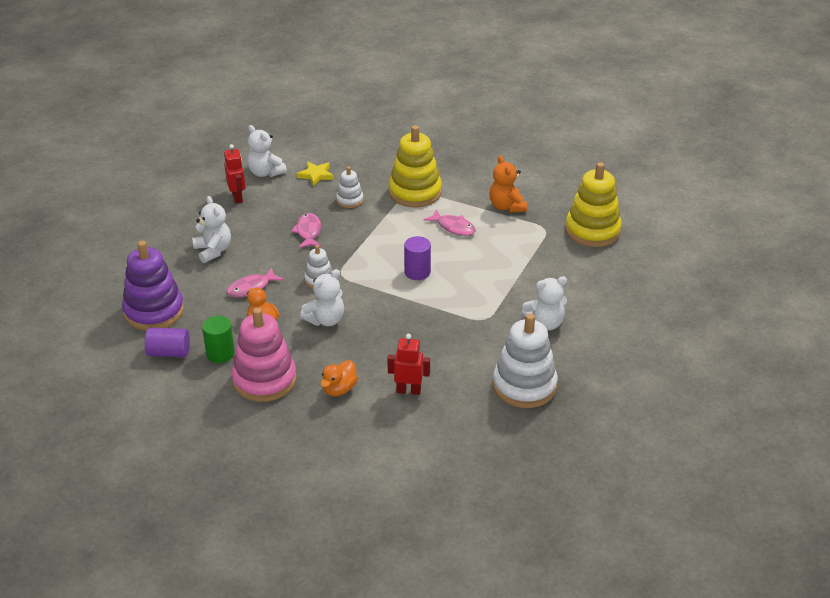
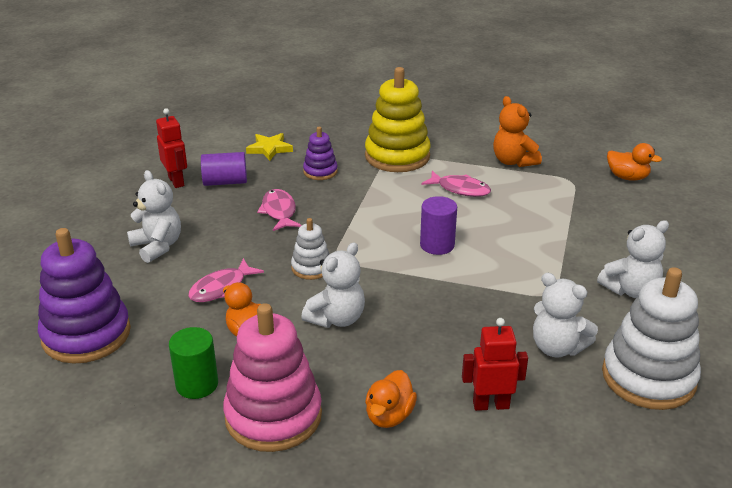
camera: 10 degrees left, 5 degrees down
(169, 352) = (118, 392): purple cylinder -> purple cylinder (225, 182)
(265, 173) = (206, 151): white teddy bear -> white teddy bear (557, 347)
(349, 200) = (320, 171): white stacking toy -> purple stacking toy
(592, 230) = (627, 177): yellow stacking toy -> orange duck

